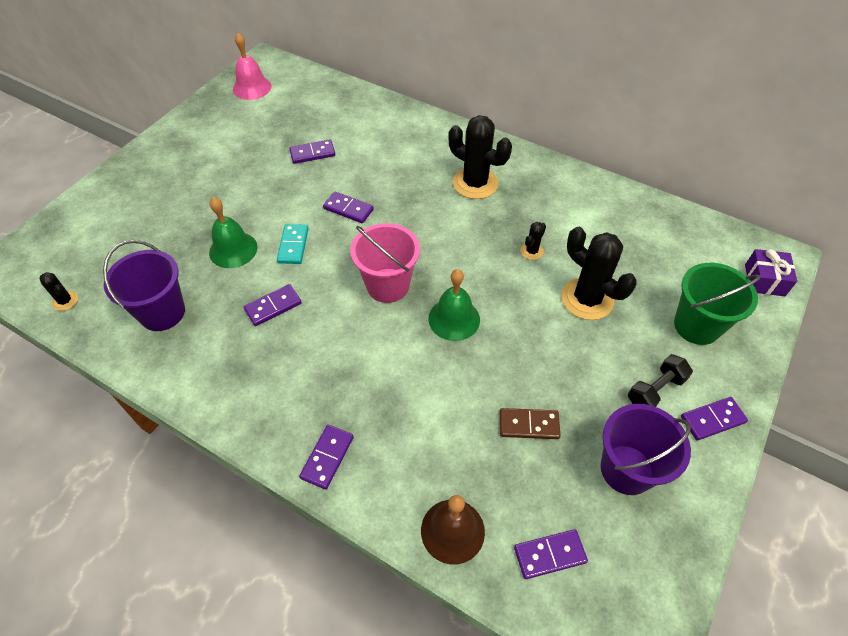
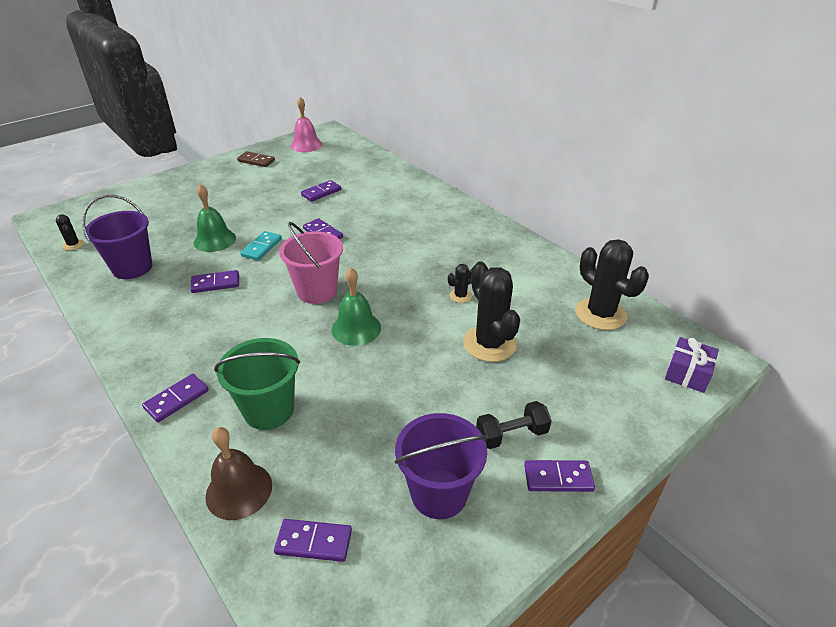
camera: 20 degrees right, 15 degrees down
(312, 153) = (321, 192): purple domino -> purple domino turned 45 degrees counterclockwise
(475, 183) = (442, 238): black cactus -> black cactus (600, 314)
(529, 425) = (367, 427): brown domino -> brown domino (256, 161)
(696, 326) = (589, 393): green bucket -> green bucket (269, 410)

